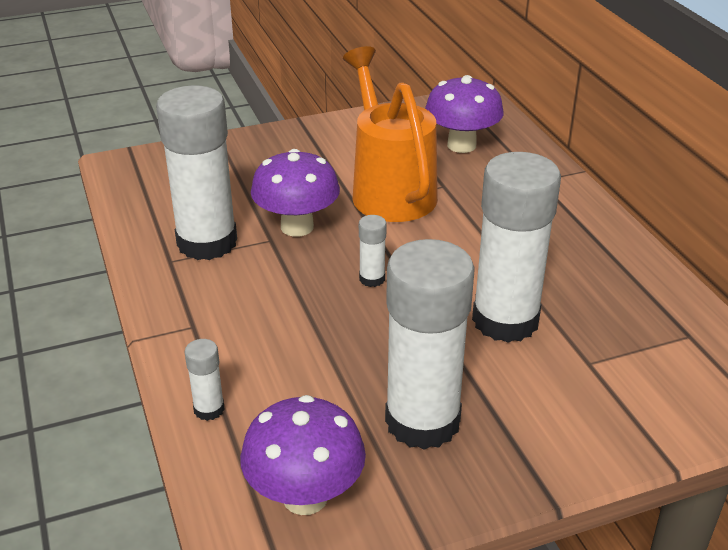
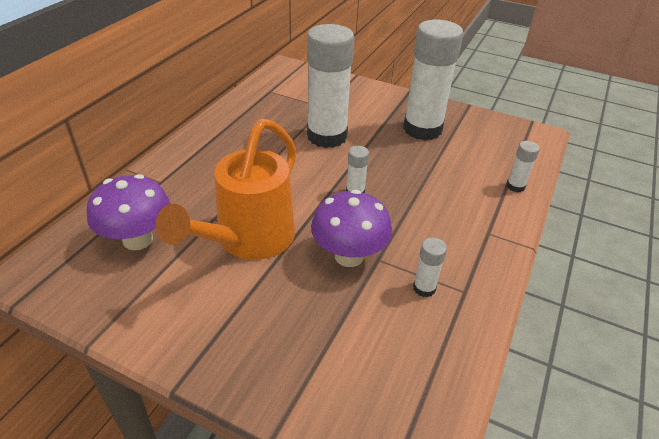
camera: 135 degrees left, 5 degrees up
(207, 242) = (424, 288): white glue stick -> white glue stick, size x0.42
(305, 496) = (500, 136): purple mushroom -> none

